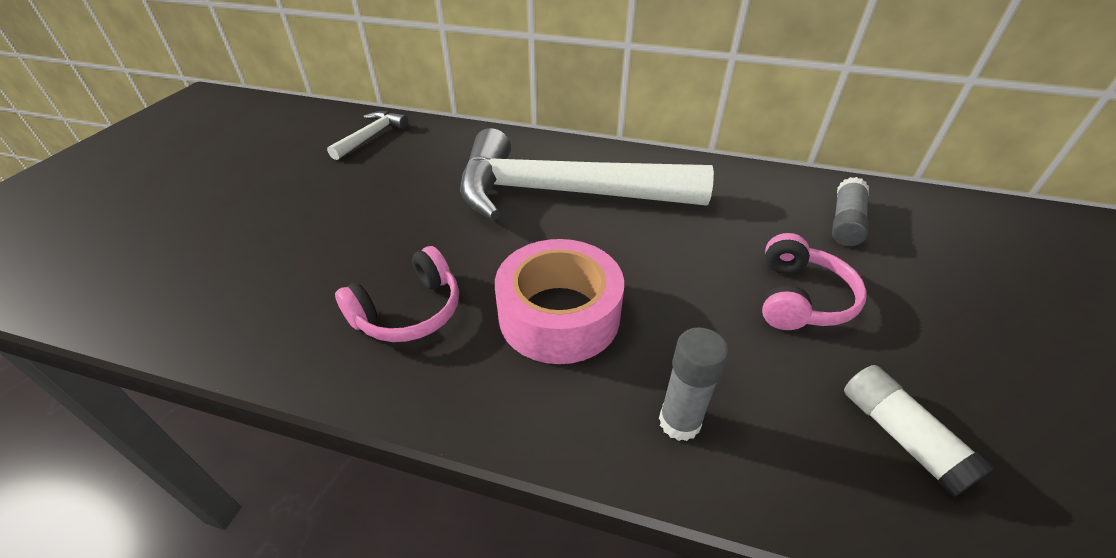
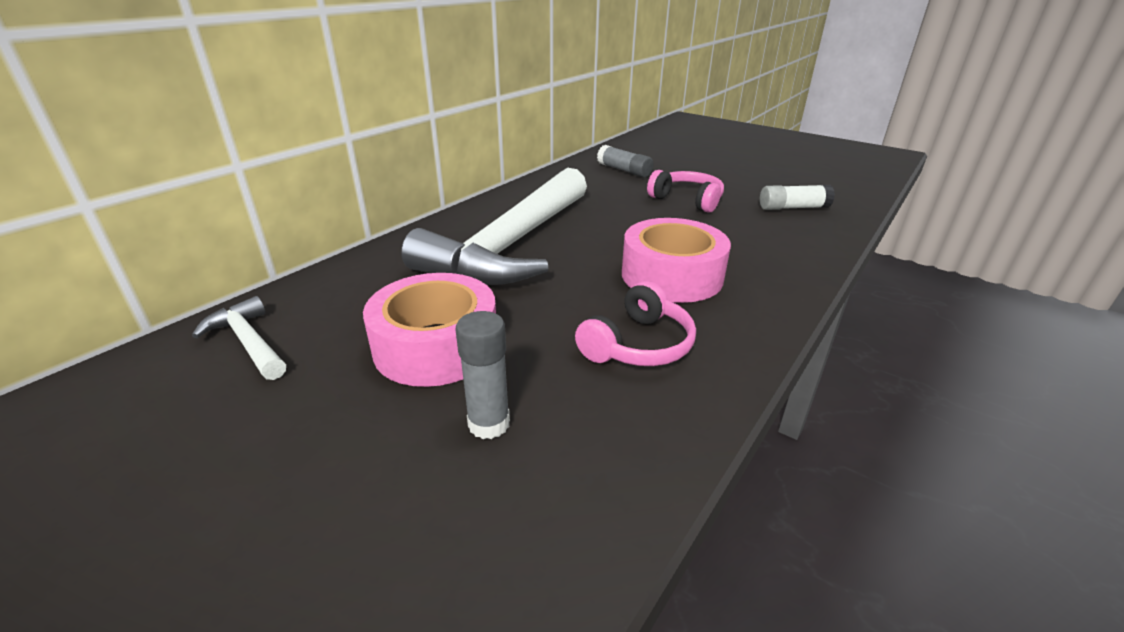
camera: 70 degrees left, 10 degrees down
(382, 204) = (436, 346): none -> pink tape
(409, 311) = (638, 345): pink headphones -> pink headphones turned 60 degrees clockwise
(679, 422) = (779, 256): grey glue stick -> grey glue stick (489, 424)

